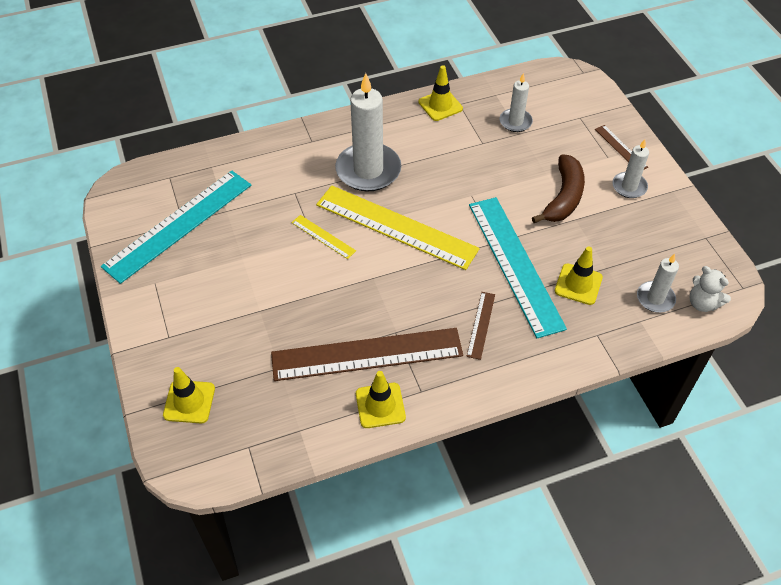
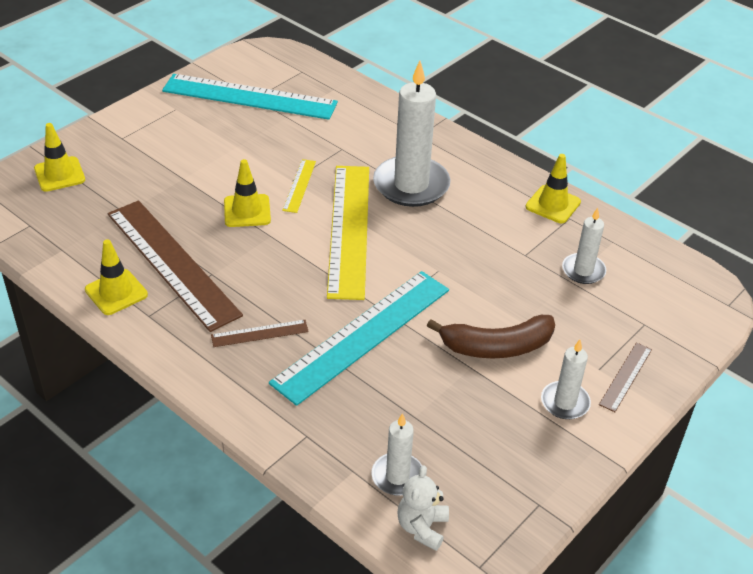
camera: 60 degrees right, 10 degrees down
(578, 284) = (371, 397): yellow traffic cone -> yellow traffic cone (247, 211)

